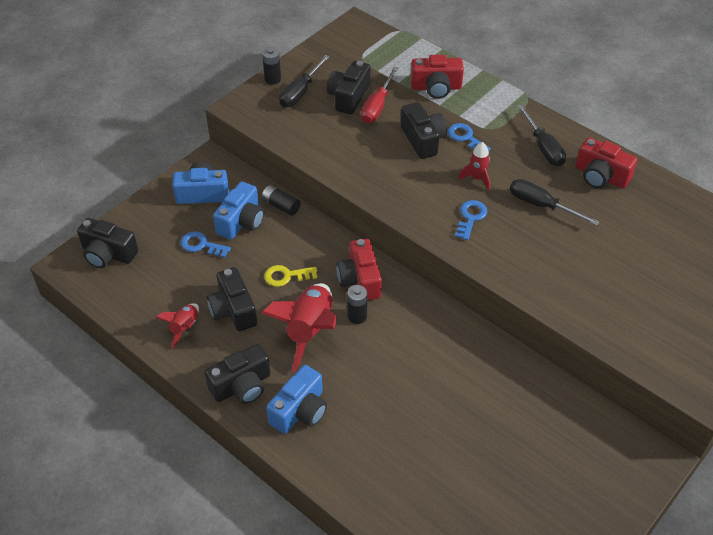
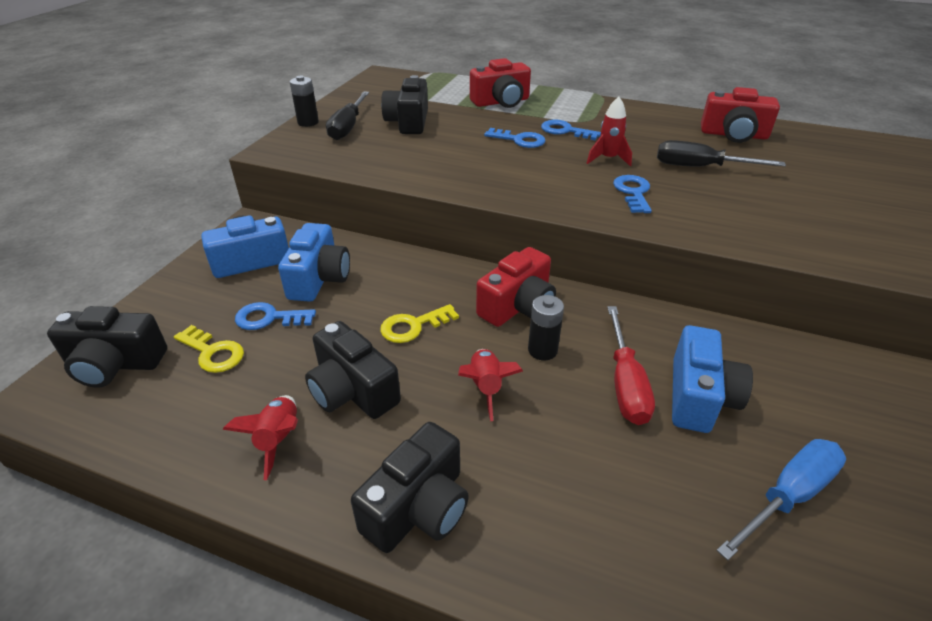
camera: 20 degrees left, 10 degrees down
(163, 261) = (213, 353): none -> yellow key
(281, 206) = (366, 251): black battery -> none
(300, 411) = (541, 519): blue camera -> blue camera (699, 397)
(309, 331) = (486, 387): red rocket -> red rocket, size x0.52
(360, 280) = (518, 306): red camera -> red camera turned 105 degrees counterclockwise
(377, 106) = (447, 124): red screwdriver -> red screwdriver (625, 383)
(423, 140) = (519, 140): black camera -> blue key
(437, 441) = (788, 496): none -> blue screwdriver
(543, 147) = (653, 124): black screwdriver -> none

